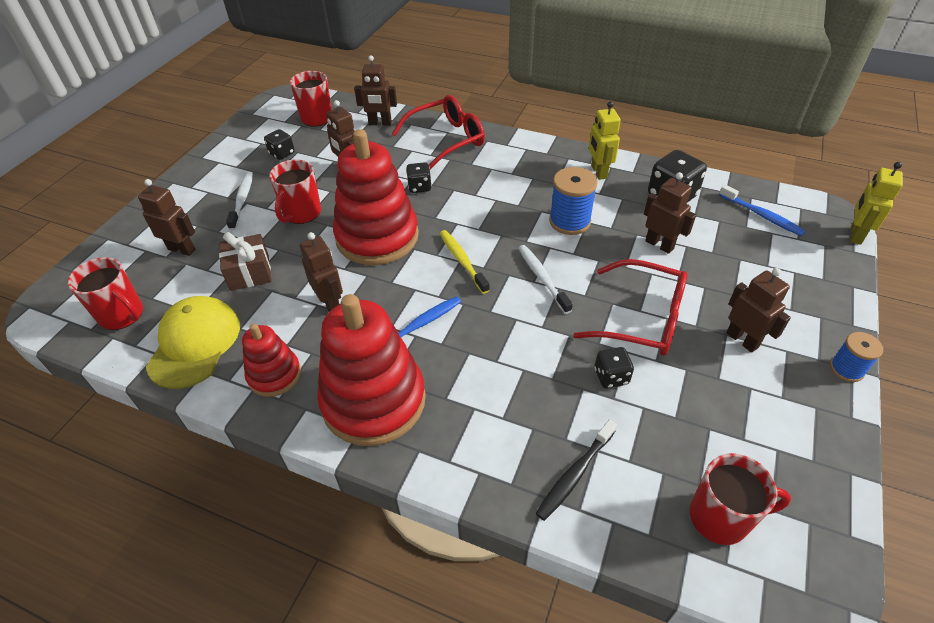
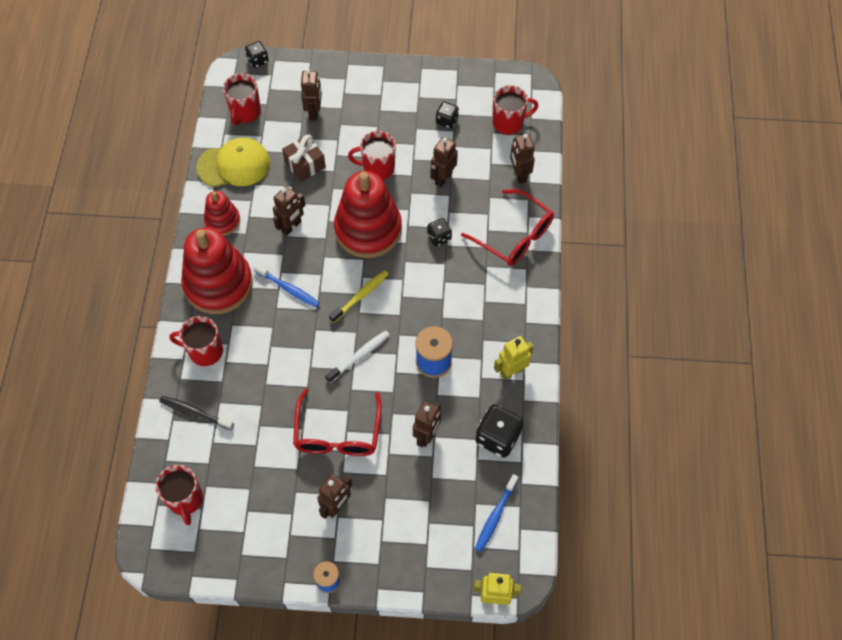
camera: 70 degrees right, 15 degrees up
(242, 200) = (379, 122): white toothbrush -> none
(476, 440) = (204, 351): none -> red mug
(611, 376) = (276, 421): black dice -> black dice (258, 60)

